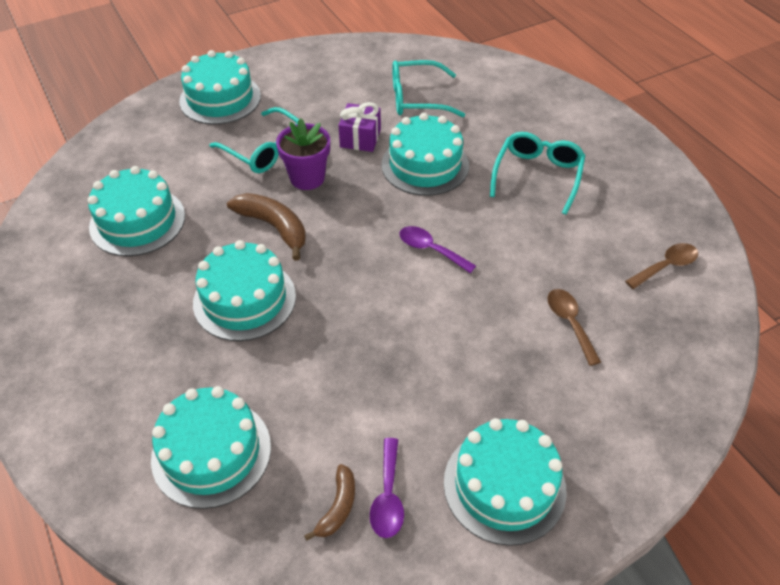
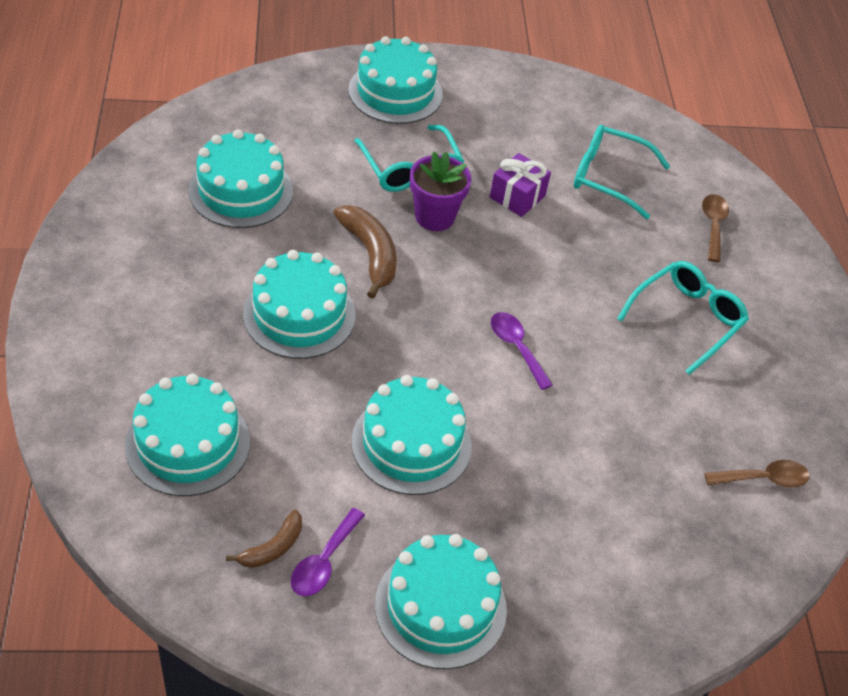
camera: 20 degrees right, 0 degrees up
(425, 165) = (569, 255): turquoise cake -> turquoise cake (411, 443)
(569, 323) = (613, 487): brown spoon -> brown spoon (713, 225)

